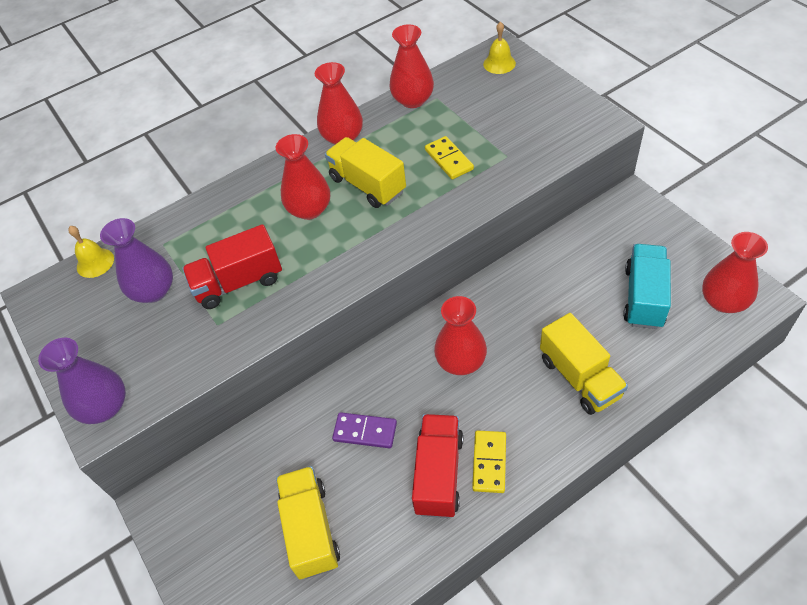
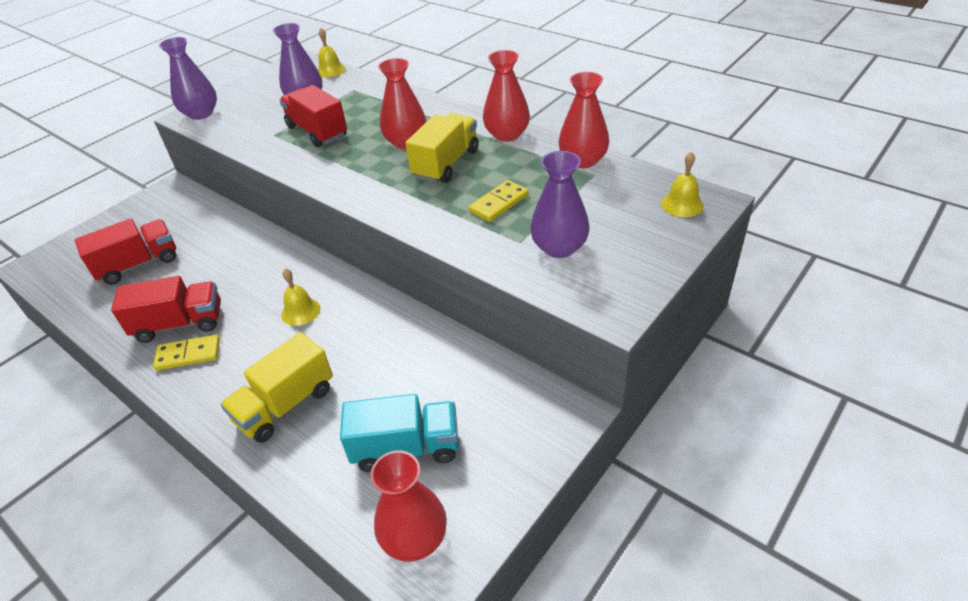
camera: 70 degrees right, 10 degrees down
(311, 529) = (138, 264): yellow truck -> red truck
(365, 431) = (225, 270): purple domino -> none
(461, 361) = (300, 311): red vase -> yellow bell
(524, 136) = (559, 247): none -> purple vase

